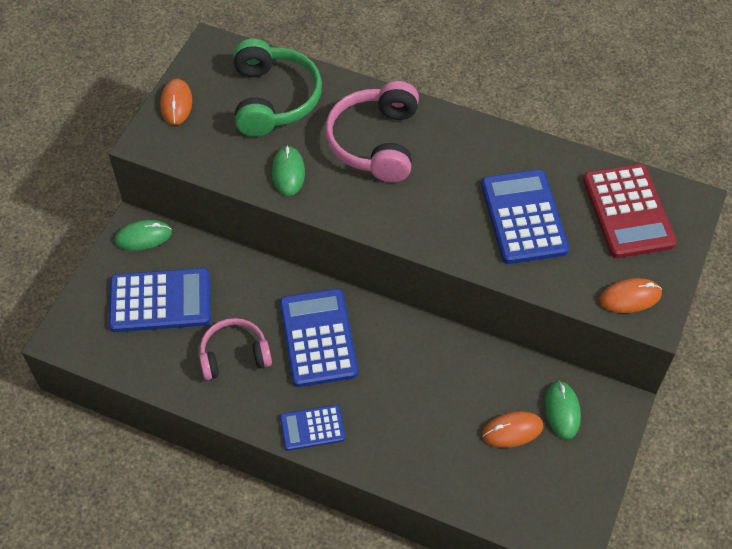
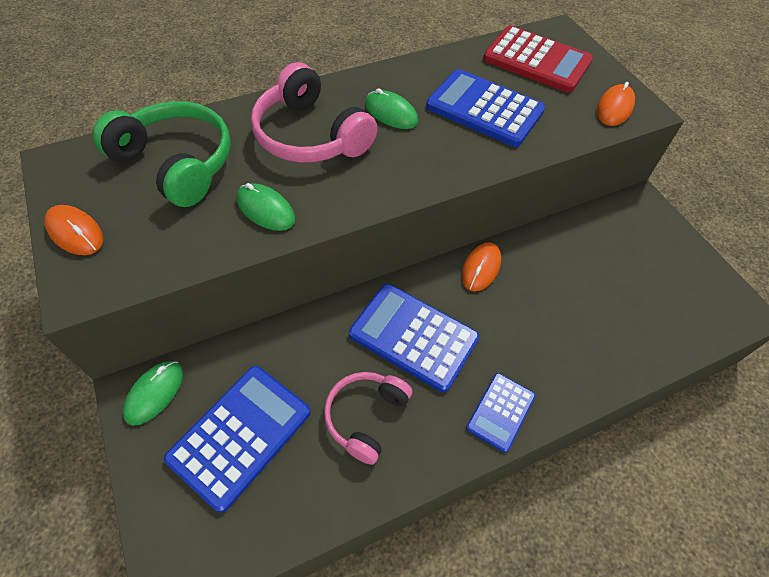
camera: 50 degrees left, 0 degrees up
(512, 431) = (616, 276): orange mouse -> orange mouse (481, 268)
(562, 411) = (622, 235): green mouse -> green mouse (391, 113)

